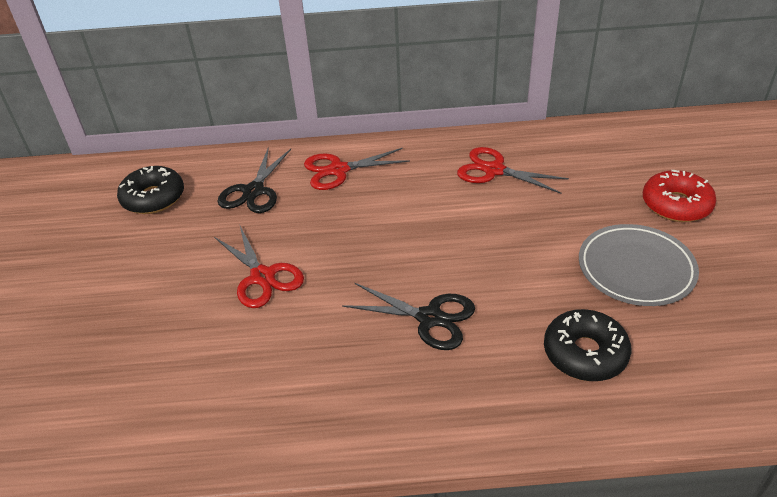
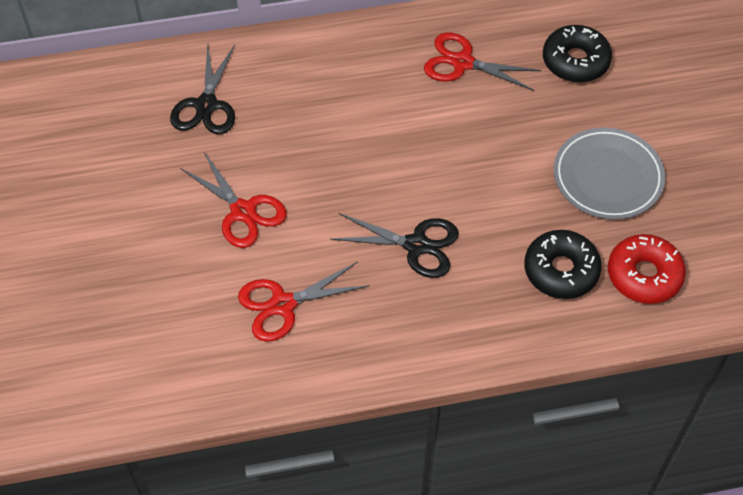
camera: 10 degrees left, 15 degrees up
(153, 198) = (96, 121): black donut -> black donut (575, 61)
(338, 170) = (294, 71): red scissors -> red scissors (283, 304)
(676, 205) = (649, 98): red donut -> red donut (644, 275)

